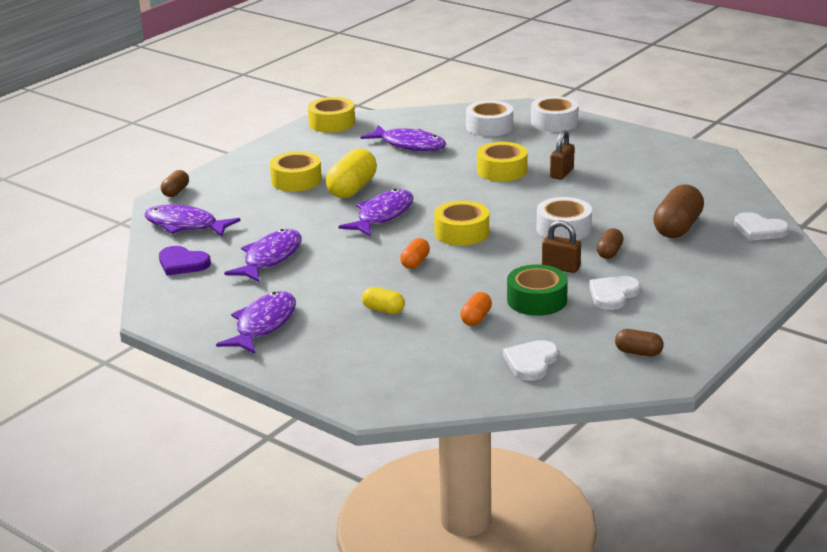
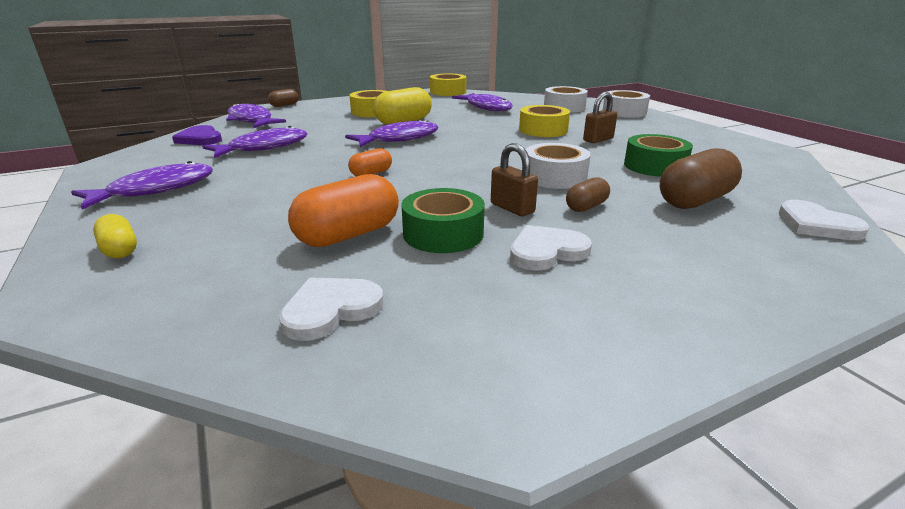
camera: 25 degrees right, 0 degrees up
(383, 310) = (274, 203): yellow capsule -> yellow capsule (120, 250)
(461, 232) = (448, 161): yellow tape -> none
(476, 318) = (348, 235): orange capsule -> orange capsule, size x1.84
(629, 197) = (655, 166): none -> green tape
(638, 352) = (504, 347): brown capsule -> none

